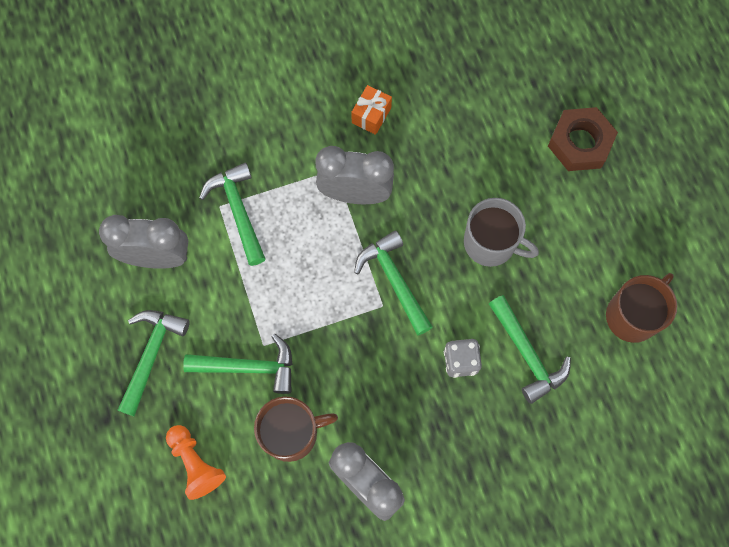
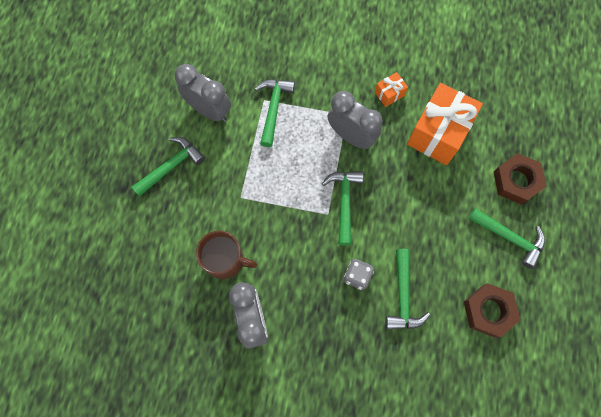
camera: 30 degrees right, 0 degrees up
(195, 463) = (158, 245): orange pawn -> none
(248, 367) = (224, 205): green hammer -> green hammer (509, 238)
(457, 133) = (438, 133): none -> orange gift
(491, 243) = (420, 213): grey mug -> none
(633, 315) = (488, 311): brown mug -> brown nut

